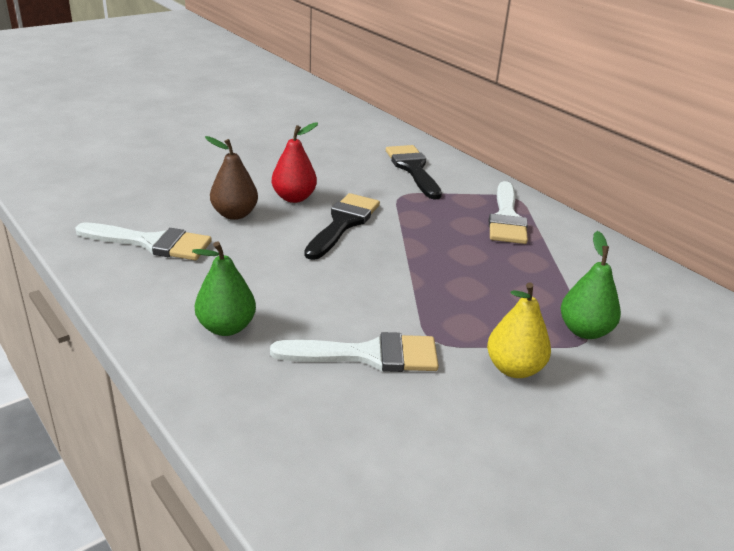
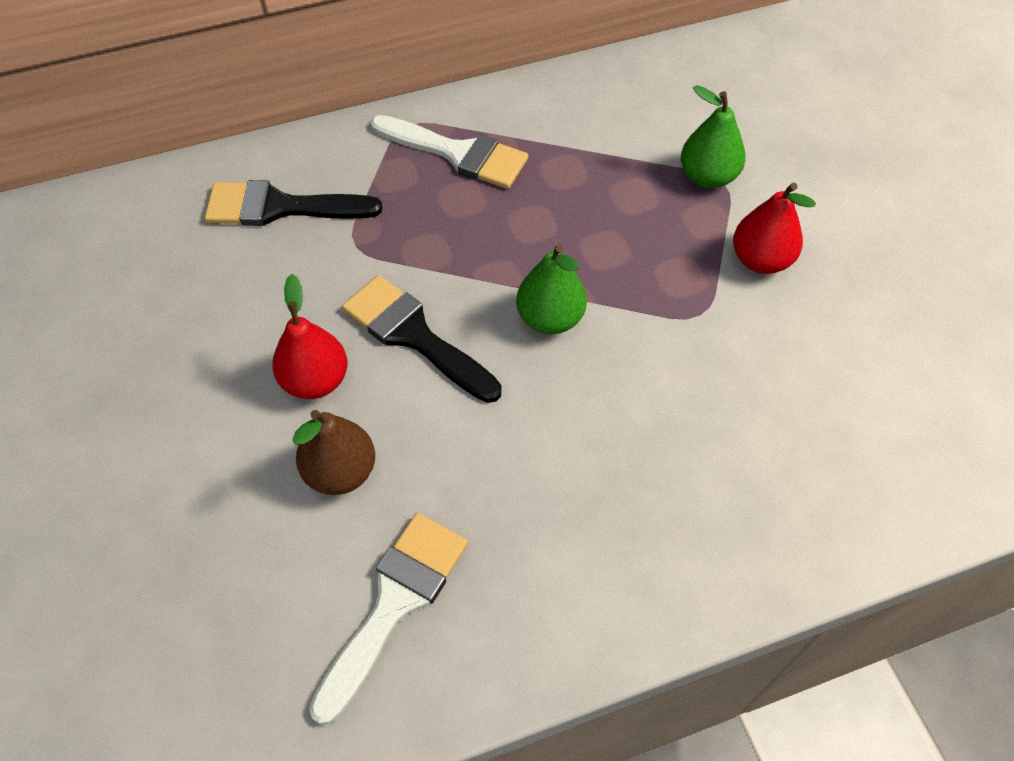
camera: 70 degrees left, 25 degrees up
(226, 327) = (639, 527): green pear -> green pear (550, 318)
(369, 355) = (718, 384): white brush -> none
(514, 368) = (760, 260): yellow pear -> red pear

